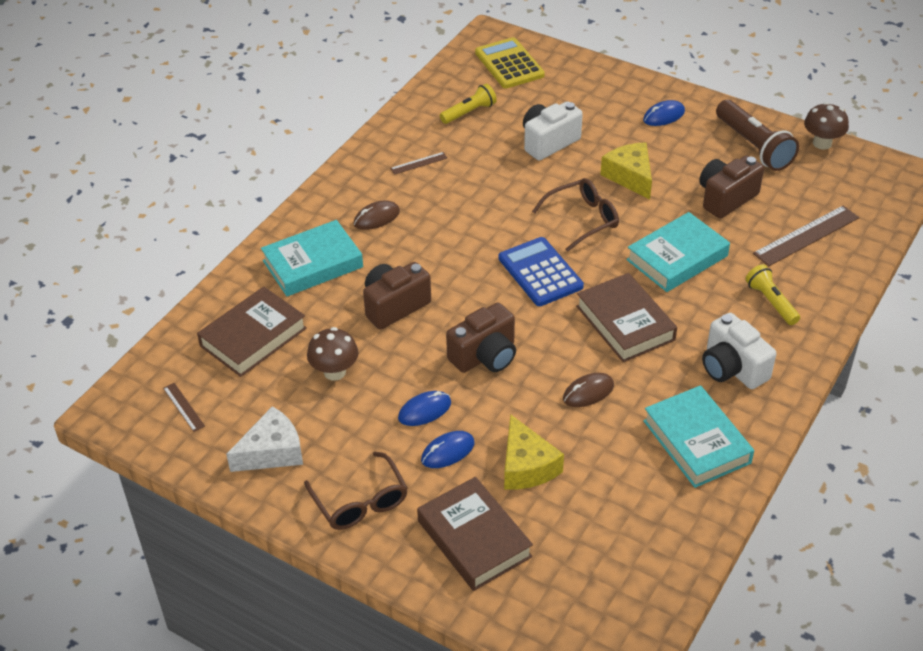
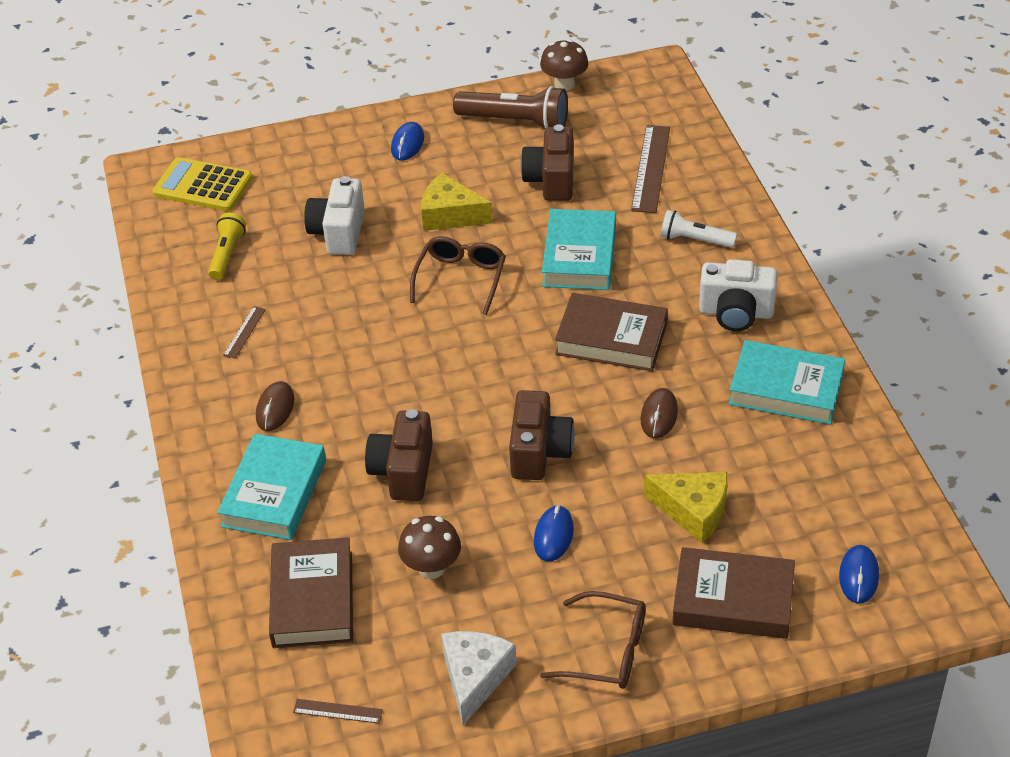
camera: 45 degrees left, 0 degrees up
(448, 452) = (618, 552): blue mouse -> blue mouse (859, 576)
(540, 272) = (487, 349): blue calculator -> none
(771, 302) = (695, 240): yellow flashlight -> white flashlight

